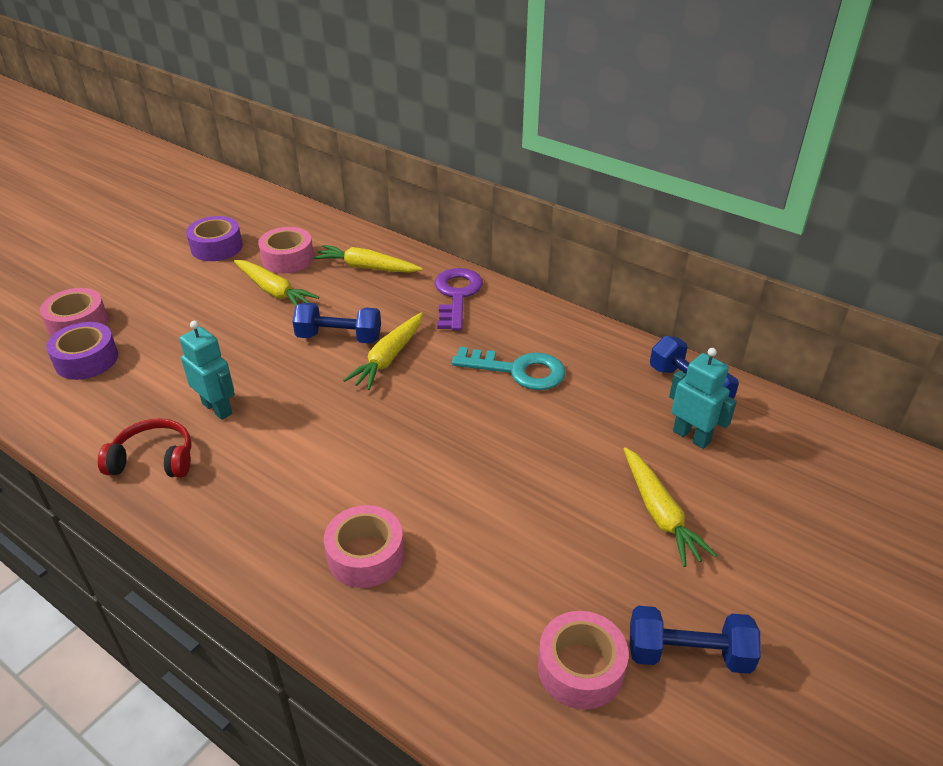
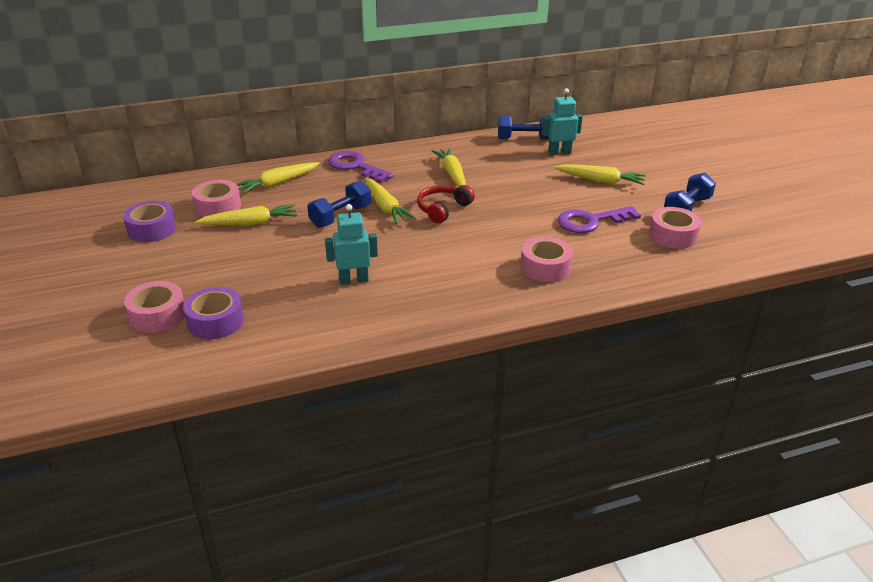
camera: 55 degrees left, 5 degrees down
(154, 459) = (375, 318): red headphones -> red headphones (443, 209)
(518, 370) = (452, 174): turquoise key -> yellow carrot
(530, 552) = (591, 221): none -> purple key

